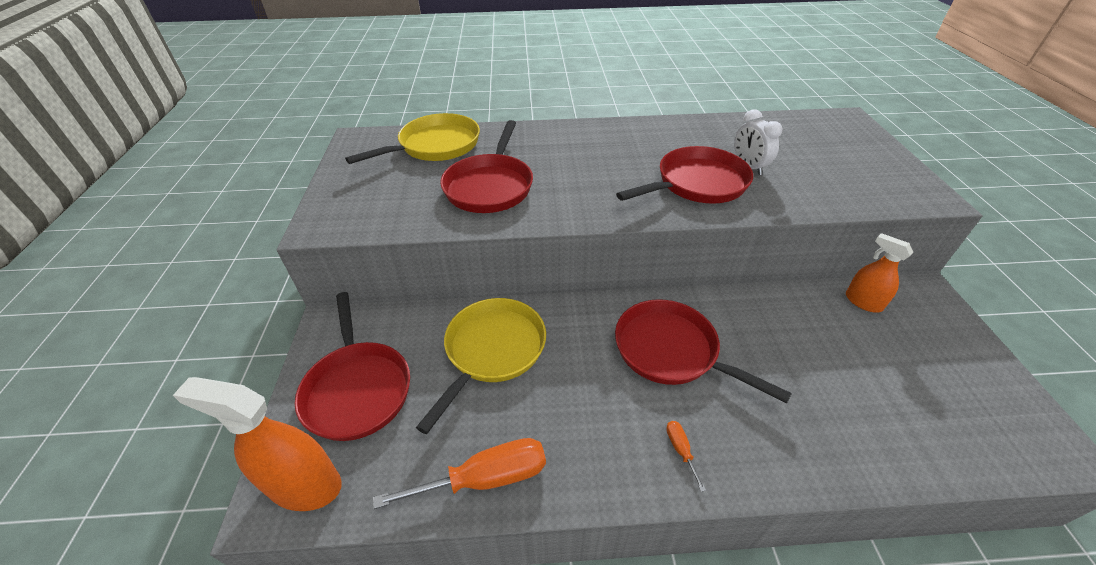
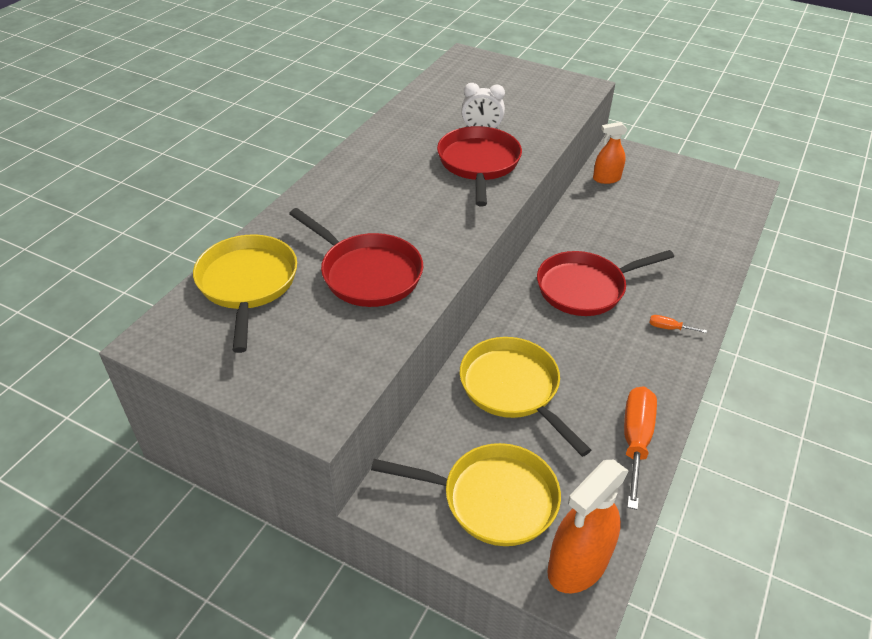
camera: 60 degrees left, 0 degrees up
(357, 388) = (492, 498): red pan -> yellow pan

